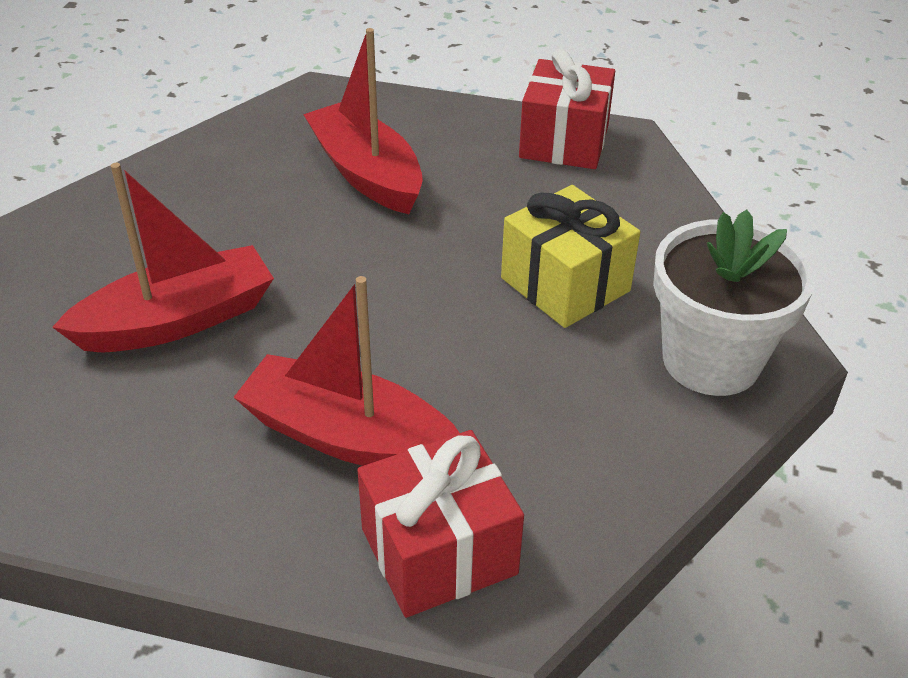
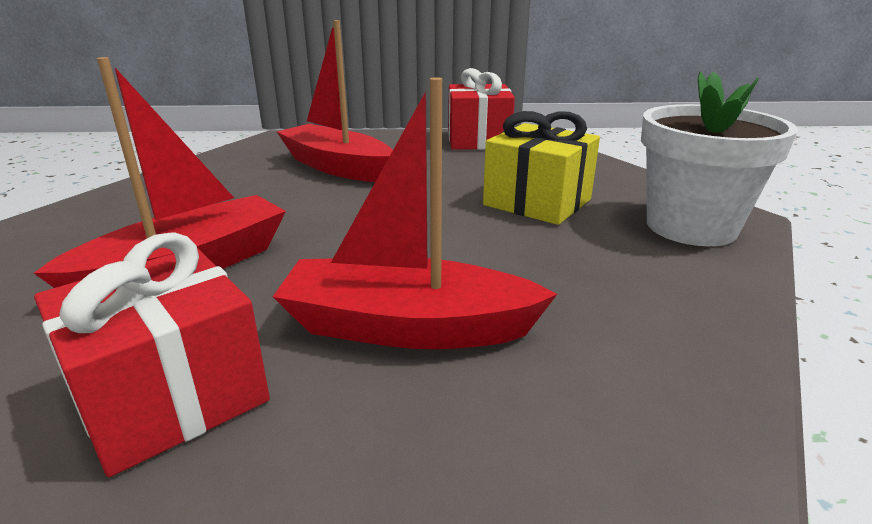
camera: 15 degrees left, 15 degrees down
(439, 551) = (574, 413): red gift -> red gift (171, 397)

